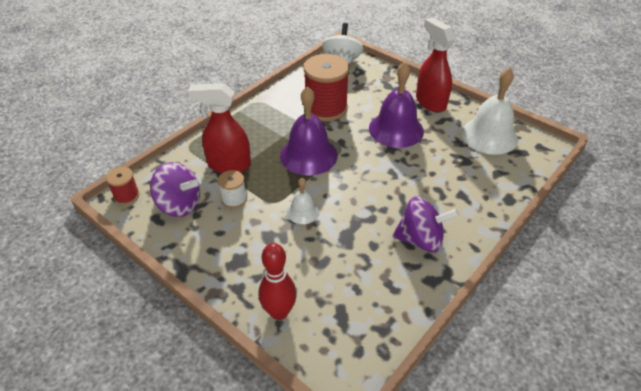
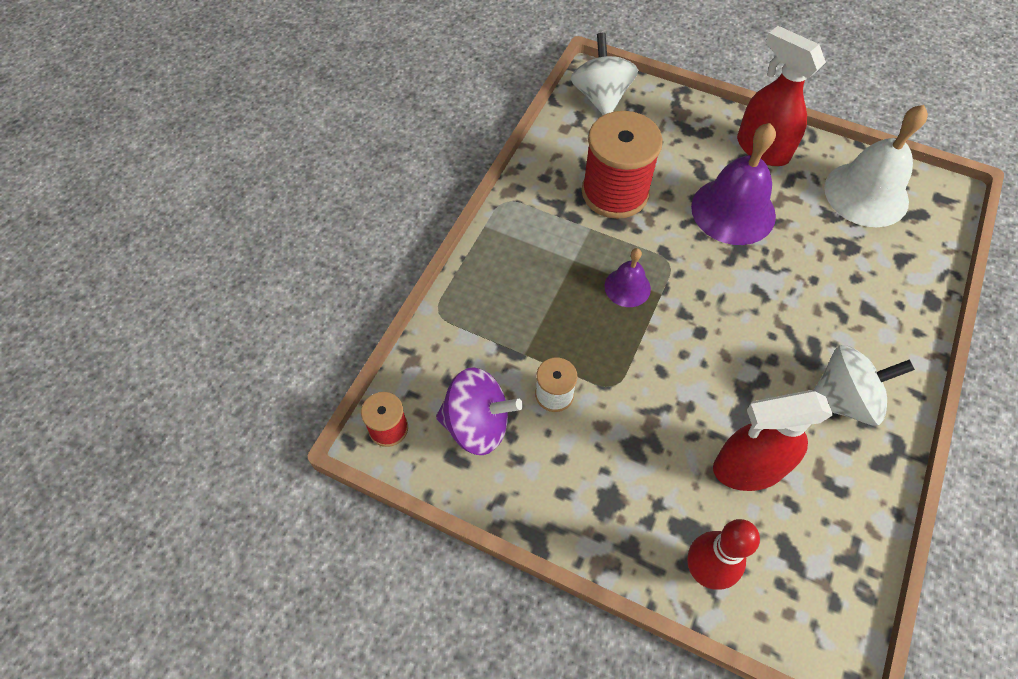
camera: 15 degrees left, 15 degrees up
(228, 165) = (517, 333): red spray bottle -> red spray bottle (747, 468)
(303, 211) = (663, 391): white bell -> none
(308, 155) = (627, 287): purple bell -> purple bell, size x0.52
(420, 240) = (843, 399): purple spinning top -> white spinning top

